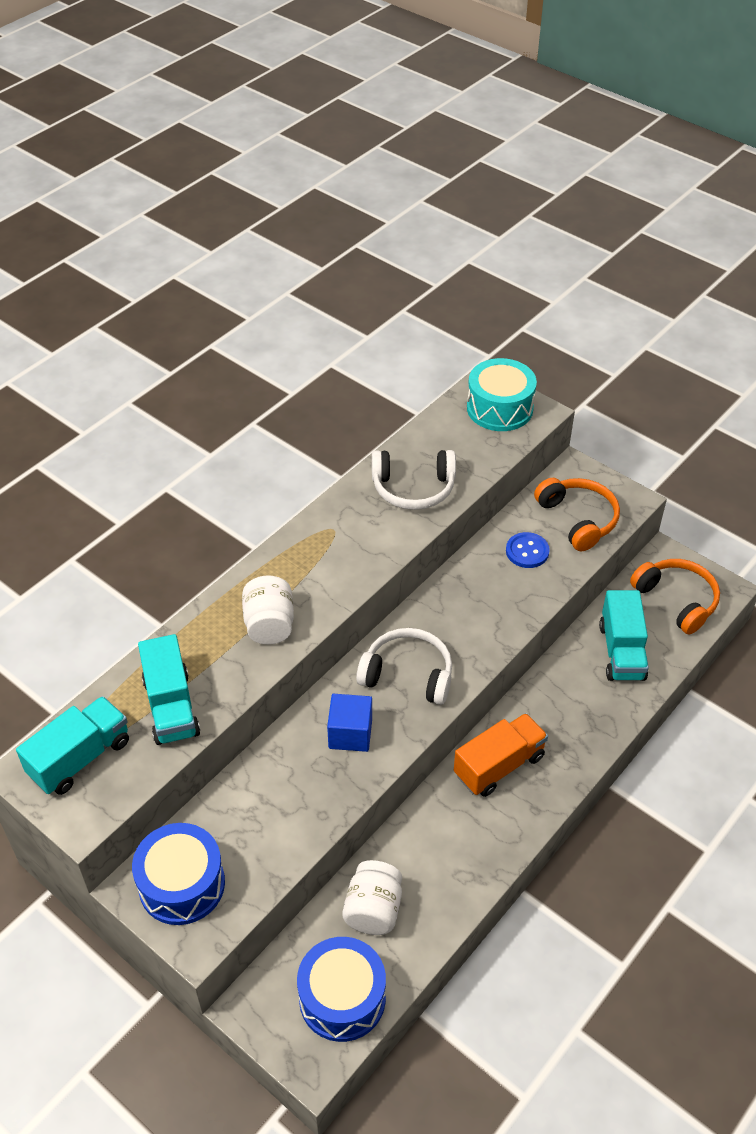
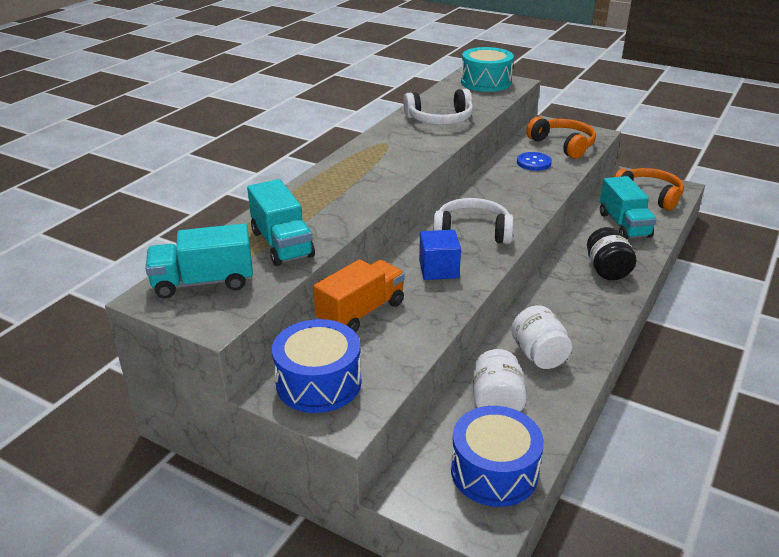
camera: 10 degrees left, 15 degrees down
(80, 758) = (204, 282): turquoise truck -> turquoise truck turned 135 degrees counterclockwise
(269, 625) = (353, 192): white jar -> white jar (538, 355)
(499, 766) = (562, 297): orange truck -> orange truck (361, 312)
(568, 728) = (607, 270): none -> black jar

